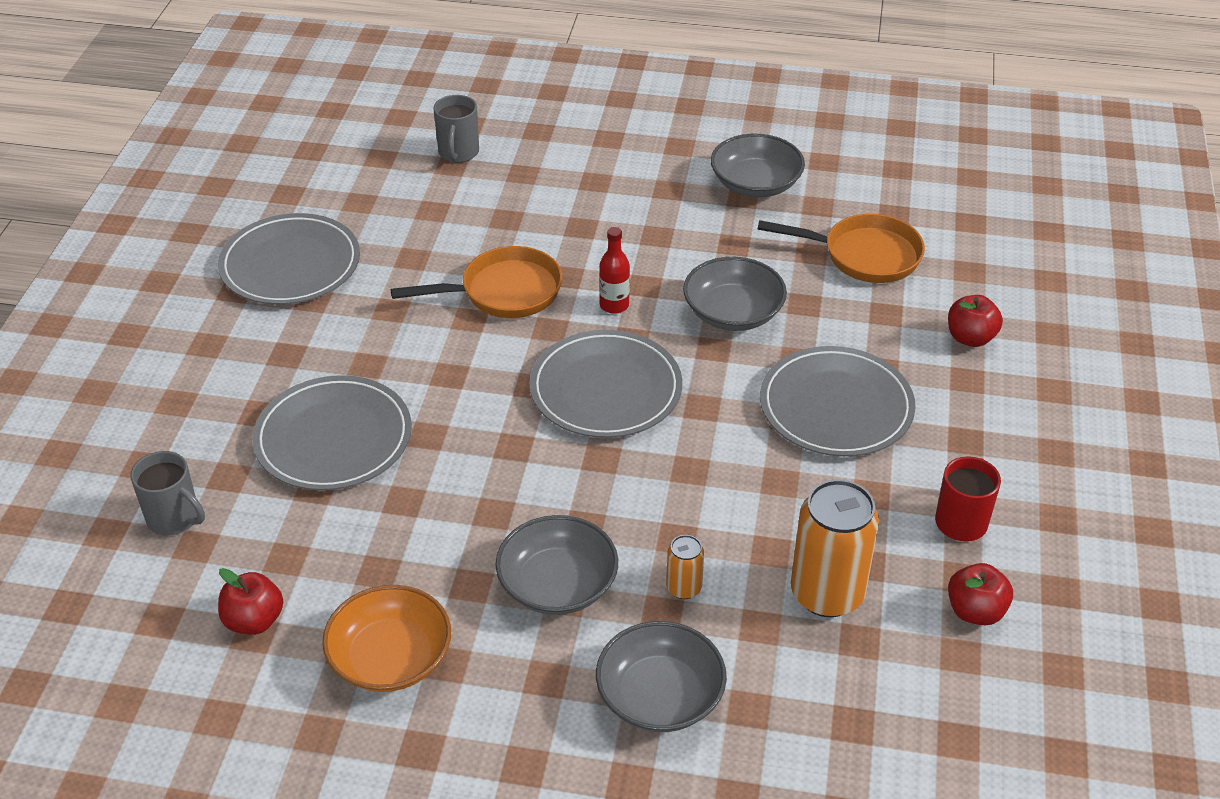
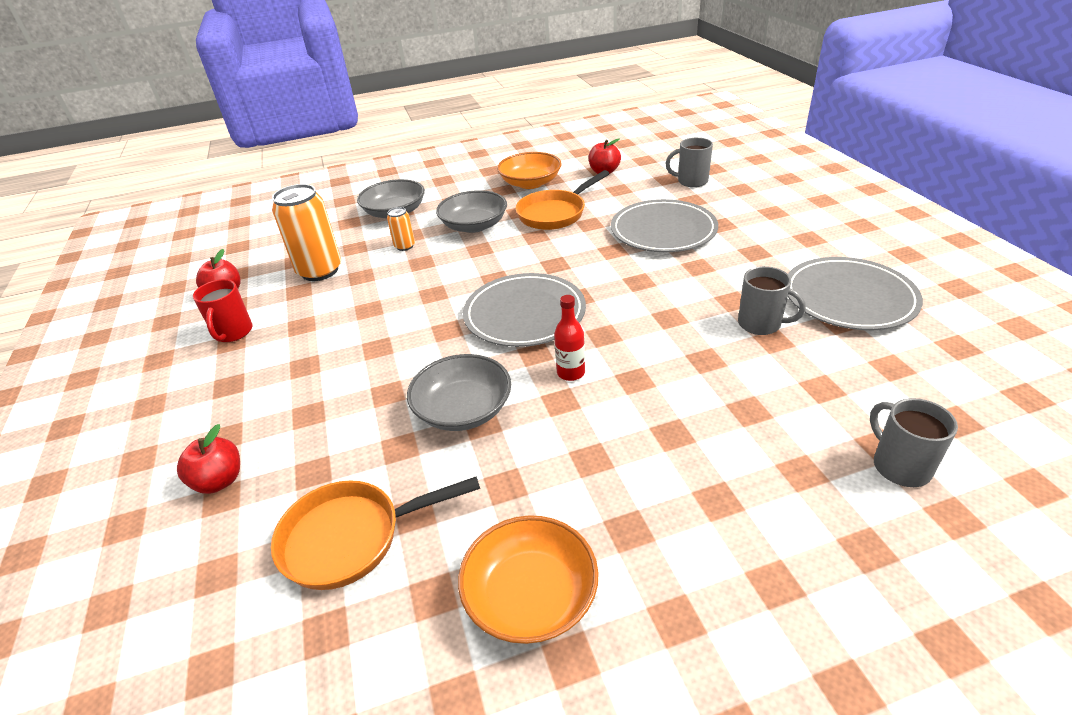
camera: 155 degrees right, 5 degrees down
(401, 276) = (761, 324): none -> grey mug
(503, 292) = (669, 345): orange pan -> orange pan (555, 213)
(755, 183) = (531, 596): grey bowl -> orange bowl
(836, 406) = (341, 369): grey plate -> none

